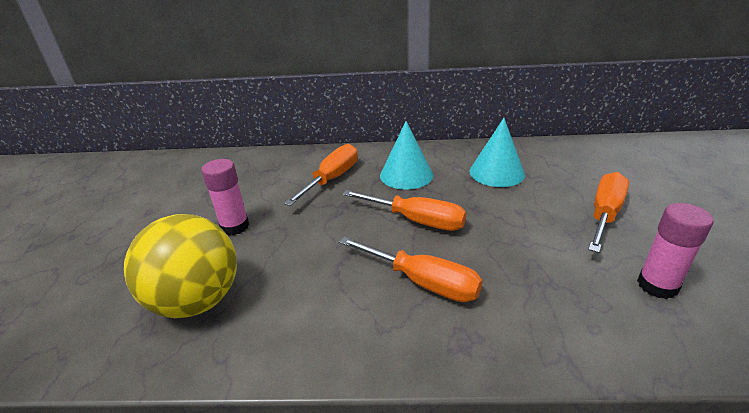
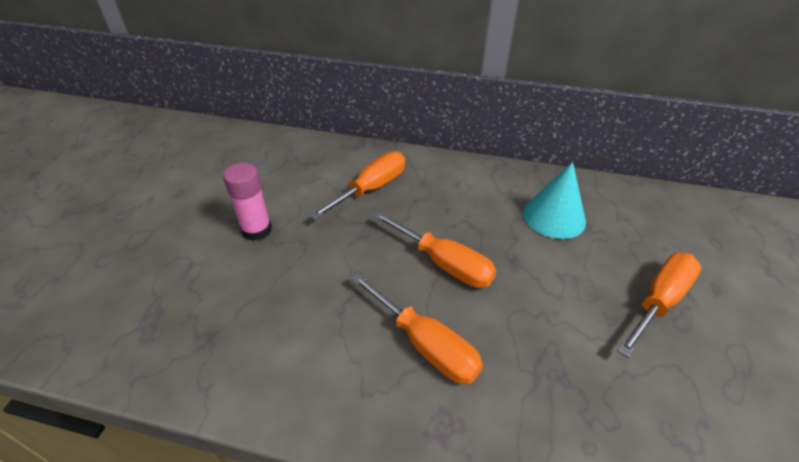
camera: 10 degrees right, 10 degrees up
(197, 301) = (198, 313): yellow ball -> none
(406, 175) = (452, 199): turquoise cone -> none
(657, 285) = (683, 411): pink glue stick -> none

